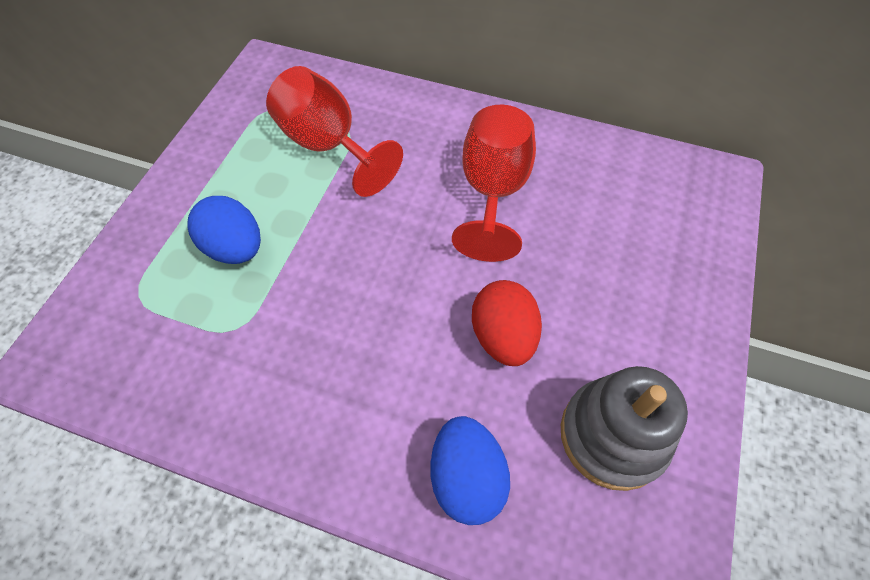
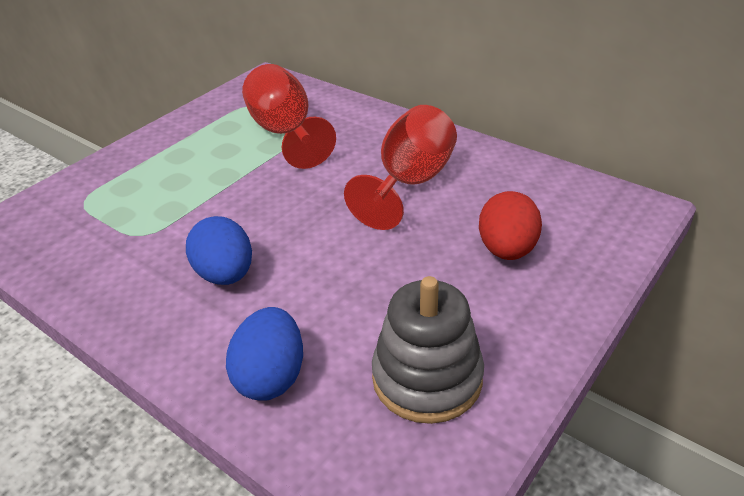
camera: 20 degrees right, 20 degrees down
(235, 248) = (173, 184): blue egg -> blue egg (225, 274)
(503, 336) = (362, 283): red egg -> red egg (507, 250)

